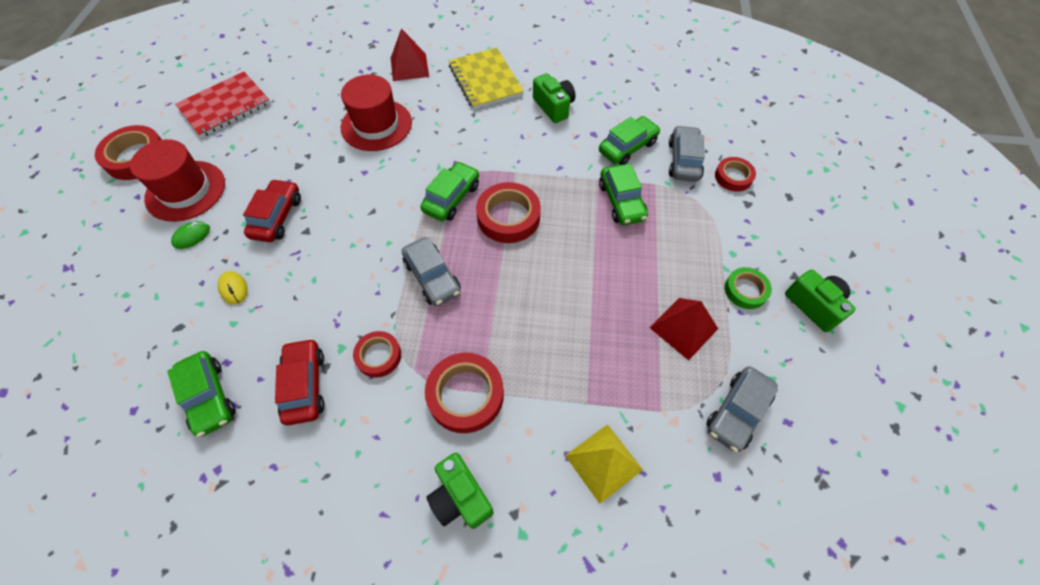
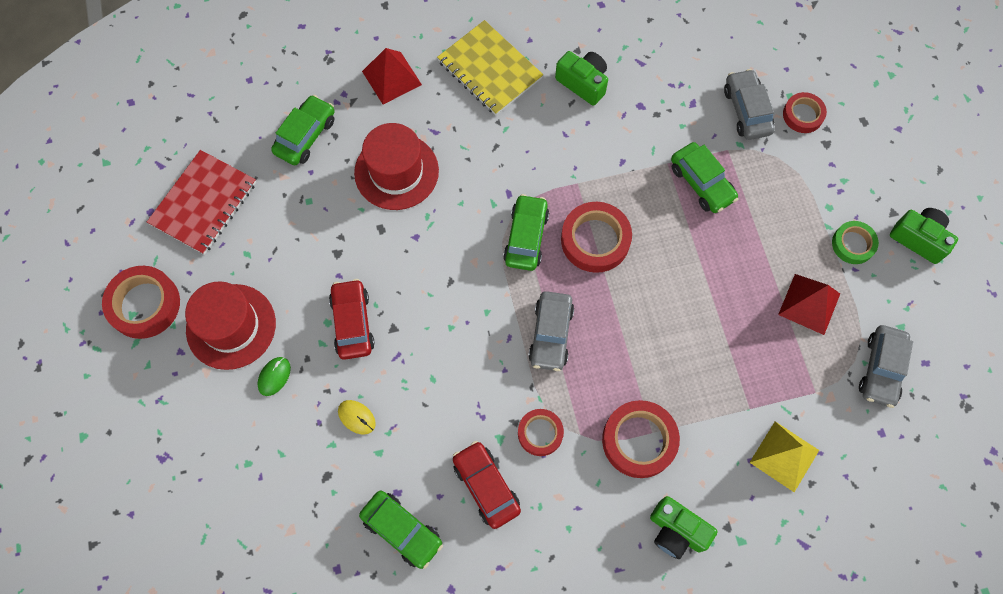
camera: 20 degrees left, 10 degrees up
(432, 277) = (551, 334): grey car -> grey car turned 60 degrees clockwise
(627, 147) = (683, 112): green car -> green car (305, 136)

